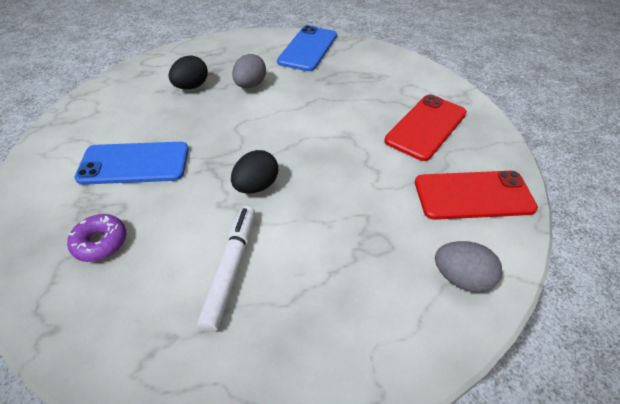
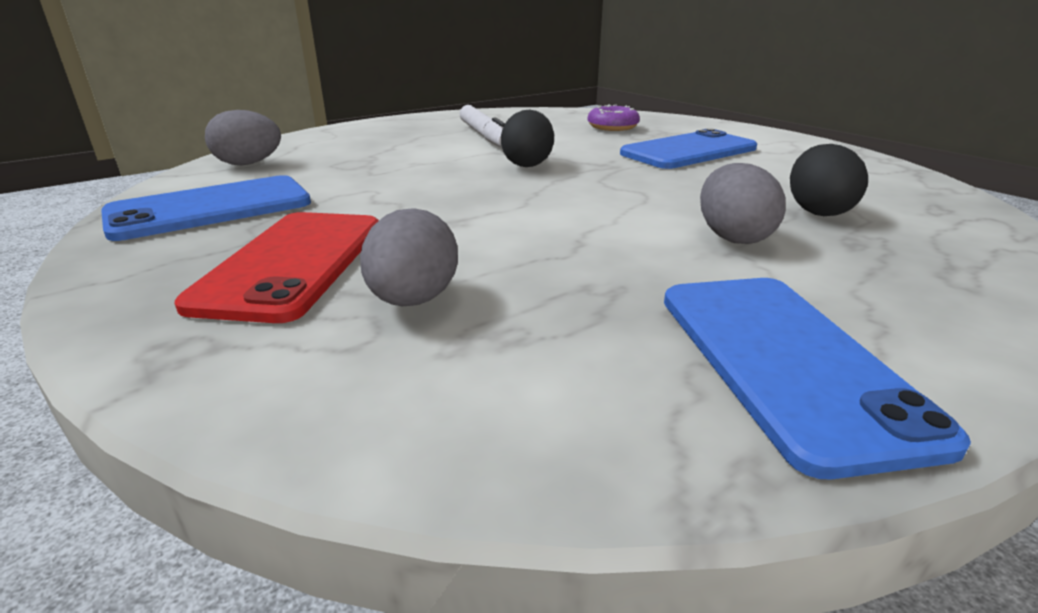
camera: 150 degrees right, 20 degrees down
(387, 94) = (413, 300): none -> grey egg
(473, 195) = (211, 208): red phone -> blue phone

